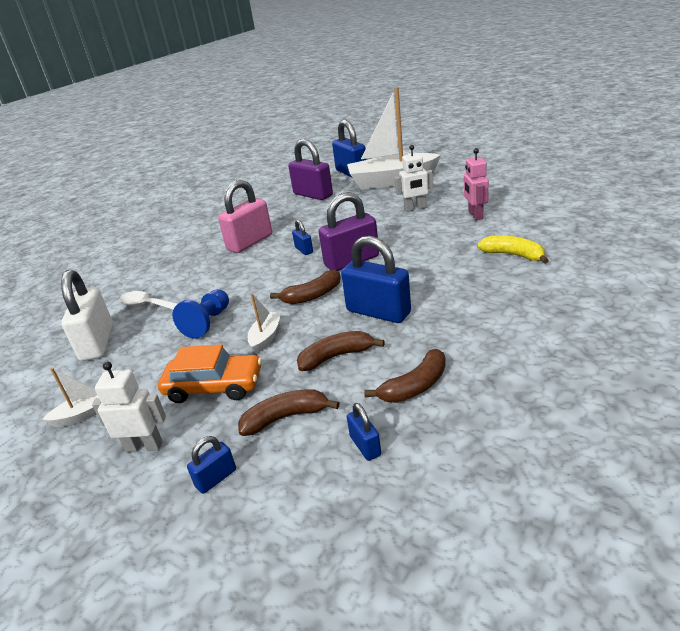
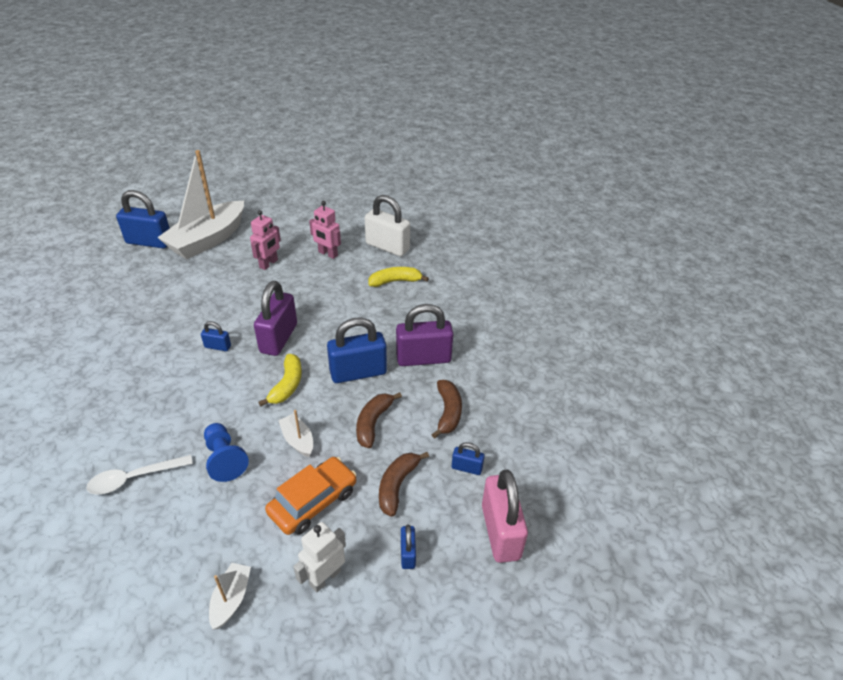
camera: 55 degrees left, 10 degrees up
(97, 343) = (132, 544): white padlock -> white padlock (387, 247)
(250, 242) = (145, 363): pink padlock -> pink padlock (500, 532)
(312, 295) = (287, 385): brown banana -> yellow banana
(313, 195) = (140, 282): purple padlock -> purple padlock (423, 358)
(415, 208) = (269, 264): white robot -> pink robot

